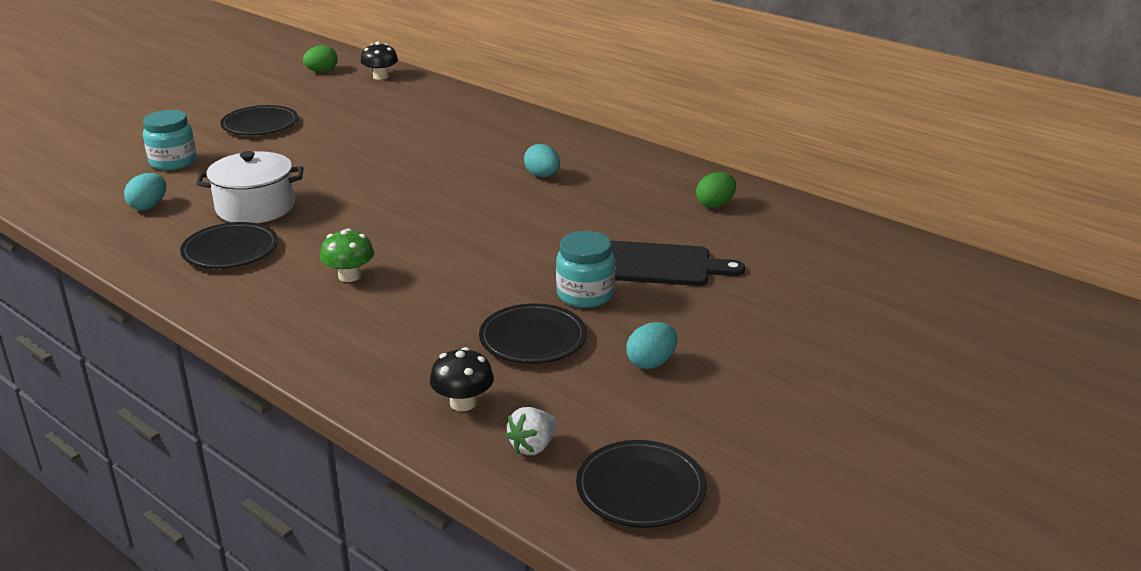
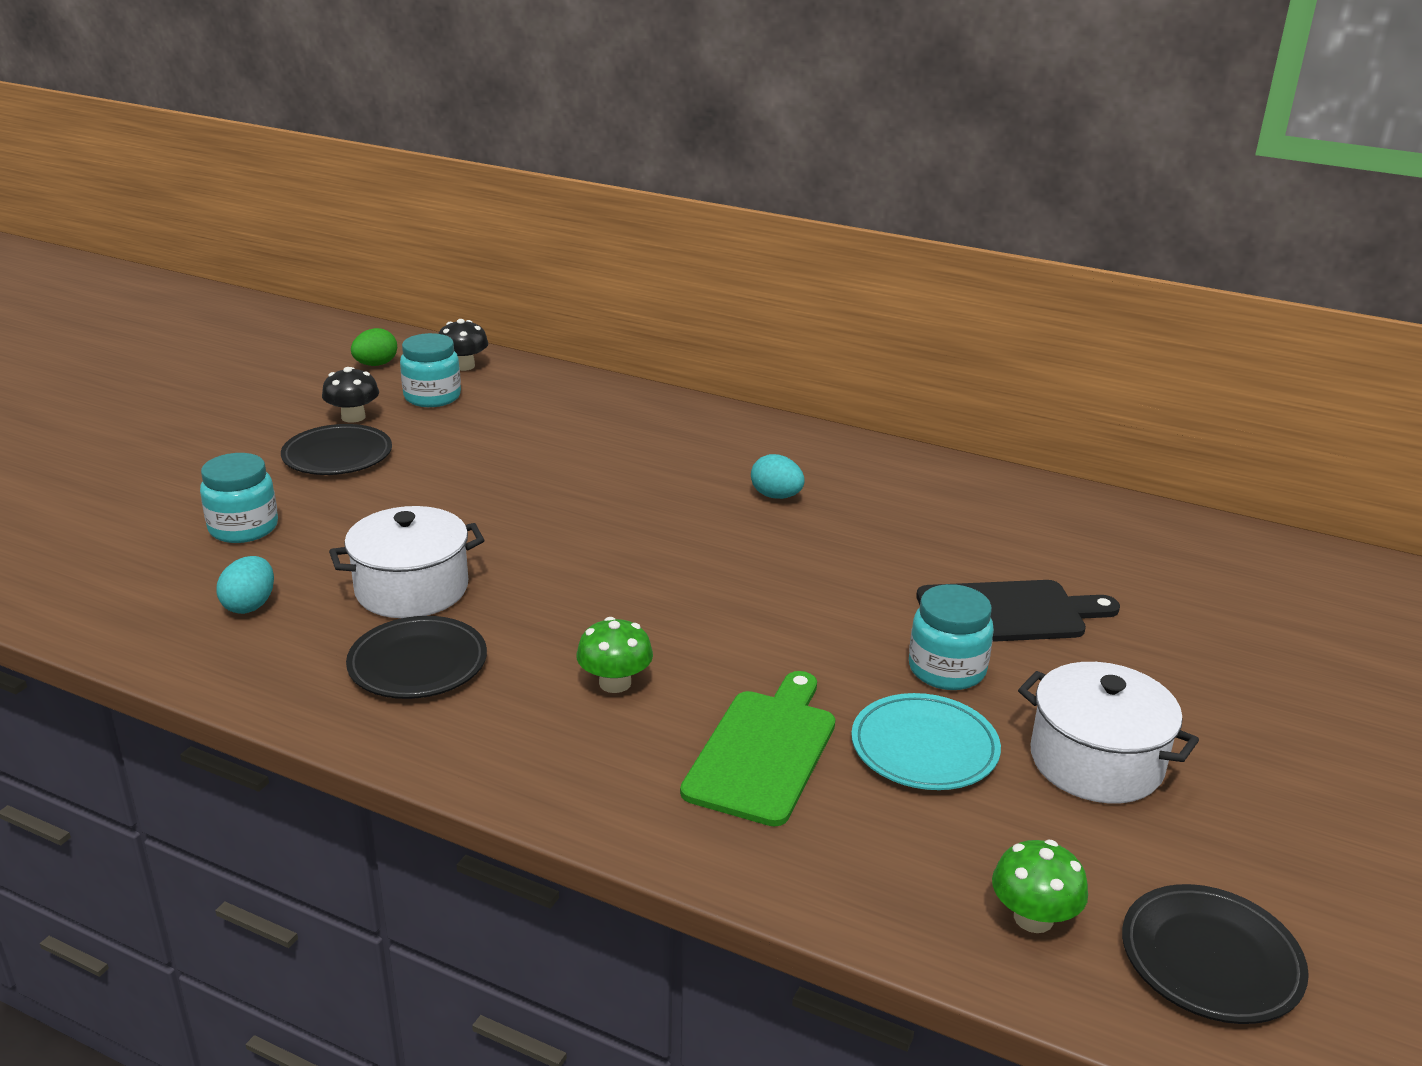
camera: 15 degrees left, 0 degrees up
(346, 94) = (432, 397): none -> turquoise jar
(420, 327) = (764, 752): none -> green cutting board
(463, 403) = (898, 864): black mushroom -> black mushroom (353, 417)
(533, 339) = (924, 748): black plate -> turquoise plate
(533, 446) = (1033, 918): white strawberry -> green mushroom
(651, 363) = (1096, 761): turquoise egg -> white pot
(715, 205) = (1019, 516): green egg -> none

